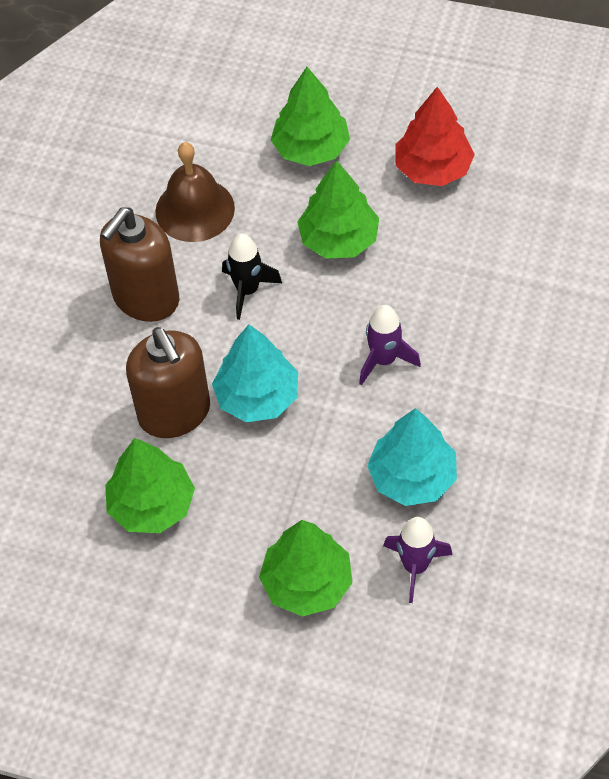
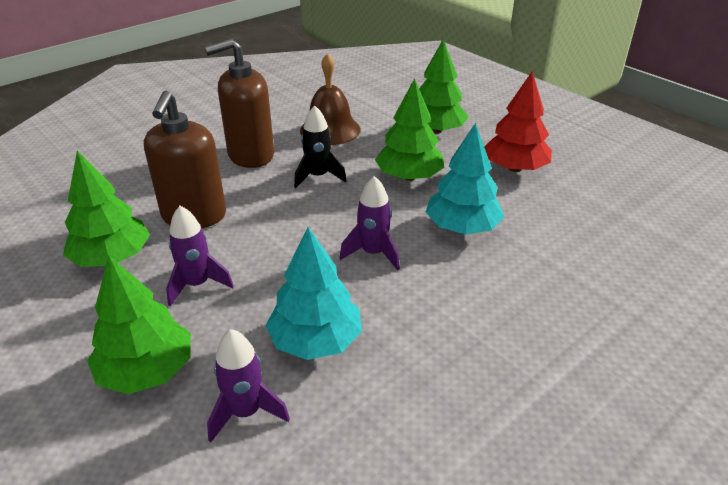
camera: 30 degrees right, 20 degrees down
(257, 397) = (257, 232): turquoise tree -> turquoise tree (462, 227)
(262, 485) = (197, 284): none -> purple rocket

